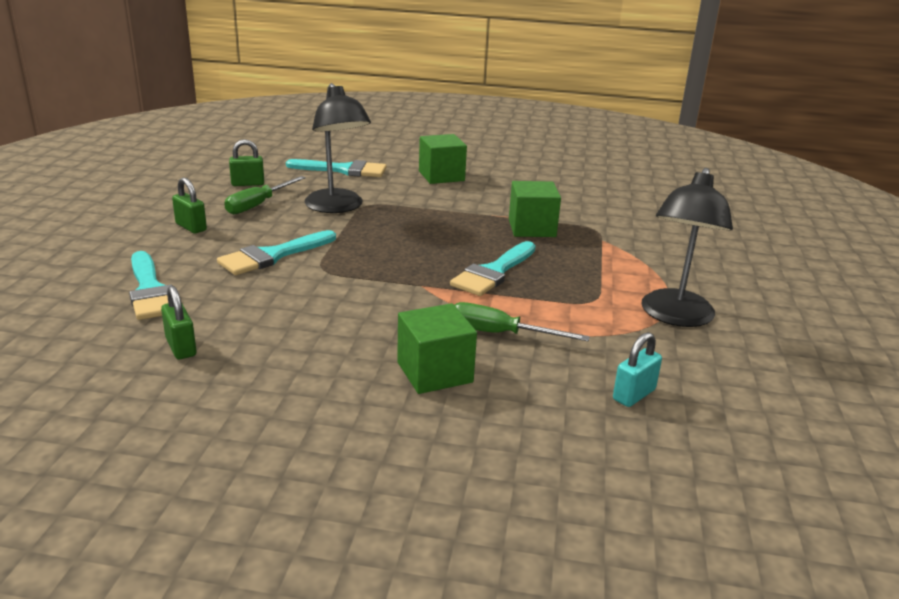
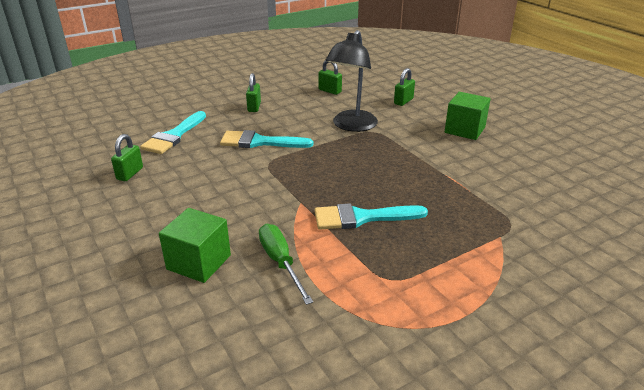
camera: 50 degrees right, 5 degrees up
(258, 205) = (311, 107): green screwdriver -> none
(343, 170) = (403, 101): turquoise brush -> green padlock
(532, 228) = (457, 199): green cube -> none
(634, 395) = (274, 367): turquoise padlock -> none
(675, 317) = (431, 334): black lamp -> none

